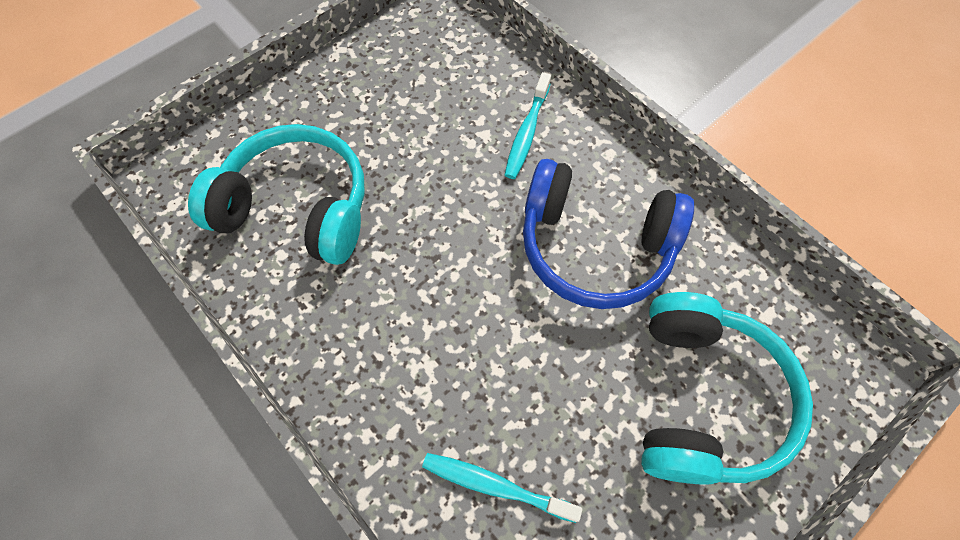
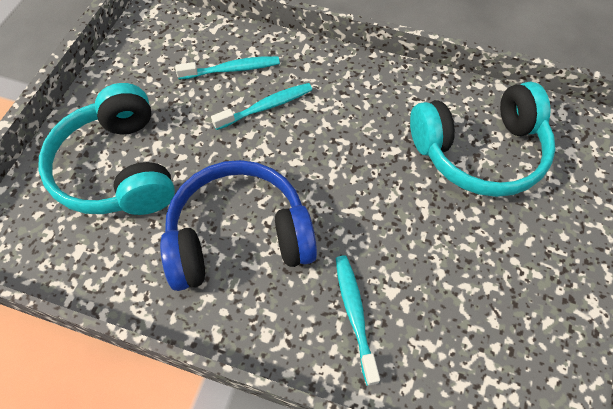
camera: 150 degrees right, 5 degrees down
(483, 392) = (266, 107): none -> turquoise toothbrush

